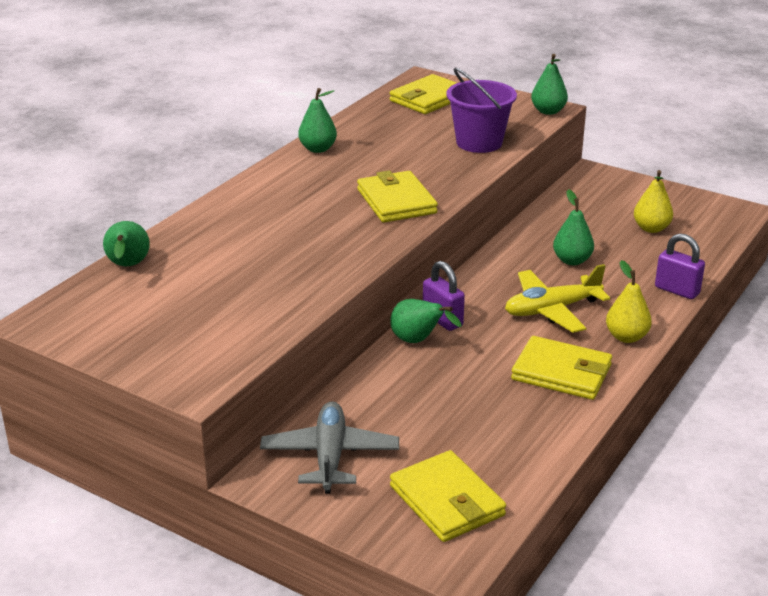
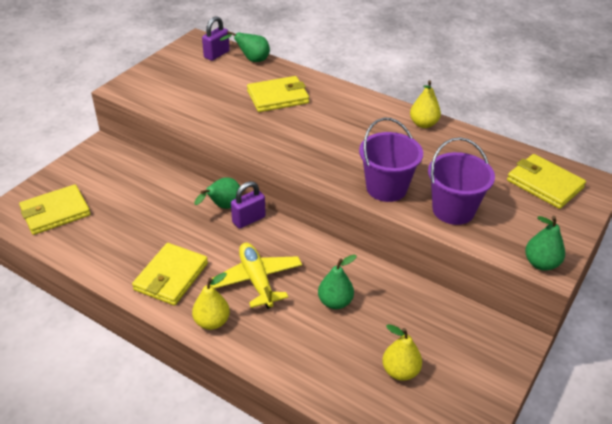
camera: 90 degrees right, 10 degrees up
(318, 149) = (423, 124): green pear -> yellow pear
(330, 456) = (111, 169): grey plane -> none
(396, 201) = (336, 160): yellow wallet -> yellow wallet (278, 97)
(447, 174) = (386, 188): none -> purple bucket
(677, 290) = (282, 370): purple padlock -> purple padlock (216, 54)

